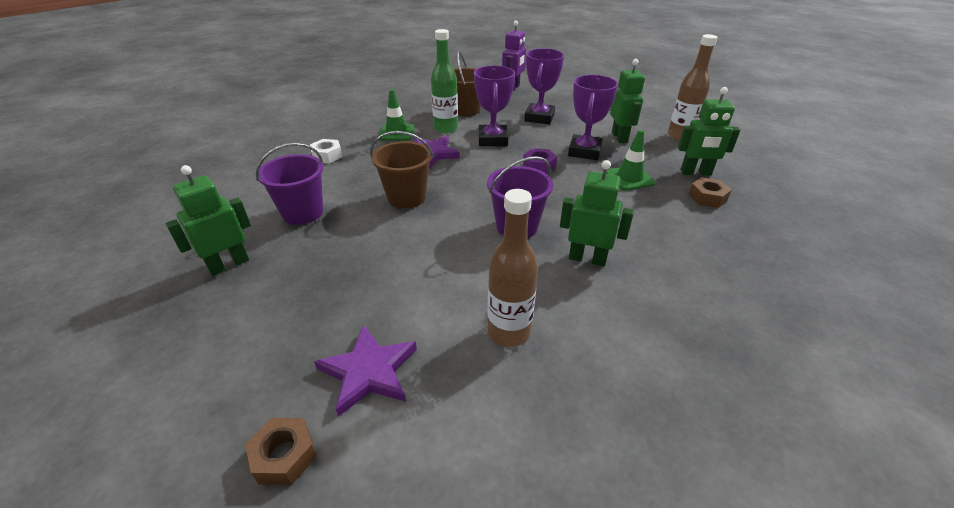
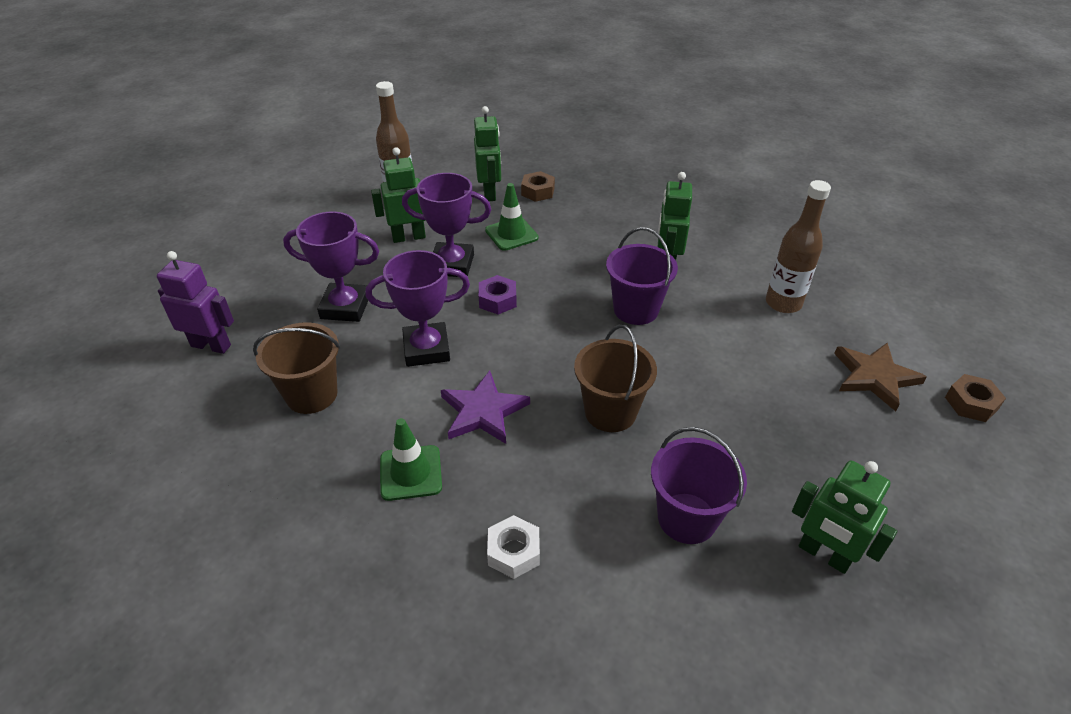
camera: 100 degrees left, 5 degrees up
(368, 371) = (875, 377): purple star -> brown star
(446, 128) = (389, 409): green bottle -> none

